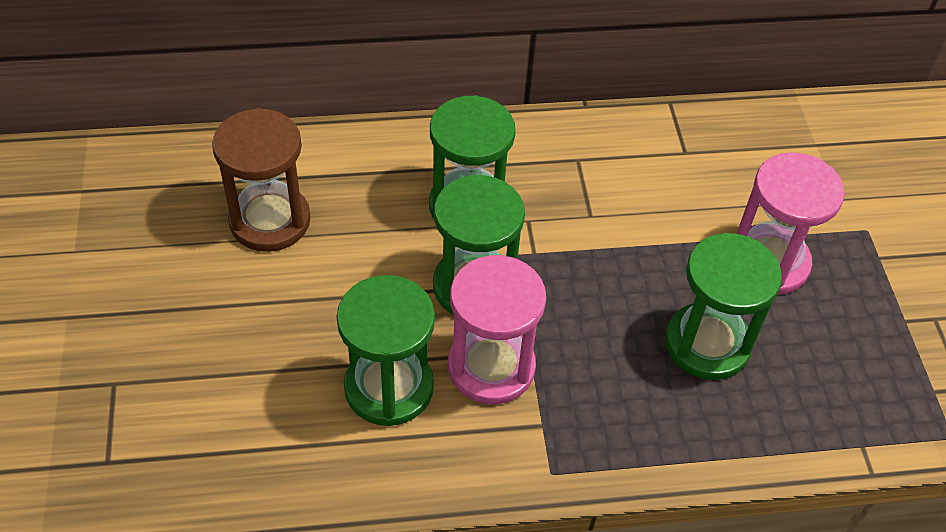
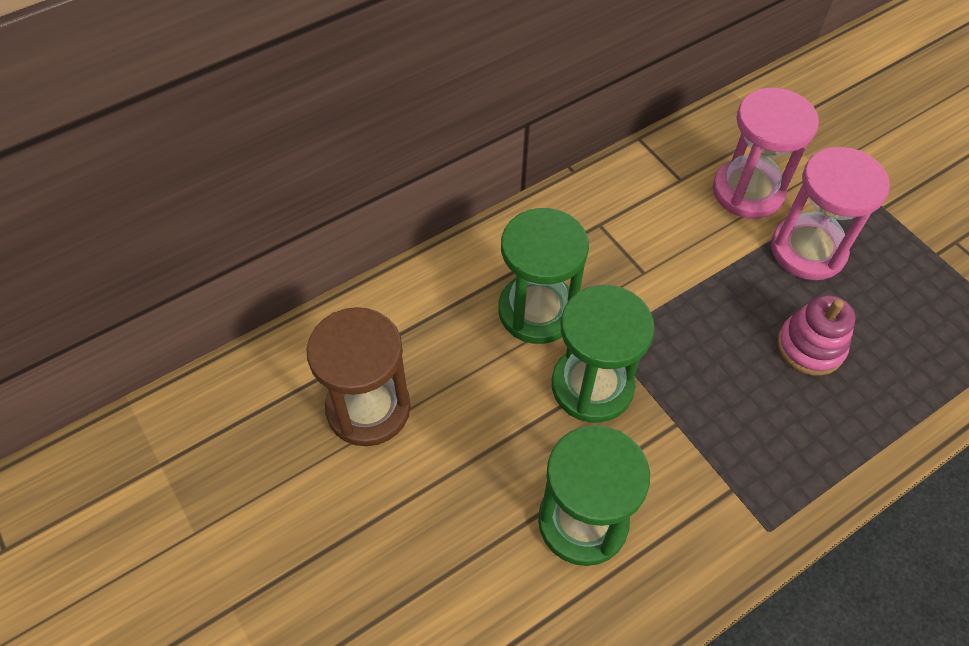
camera: 25 degrees left, 5 degrees up
(491, 367) = (656, 456): pink hourglass -> pink hourglass (748, 191)
(707, 344) = (810, 347): green hourglass -> pink stacking toy

